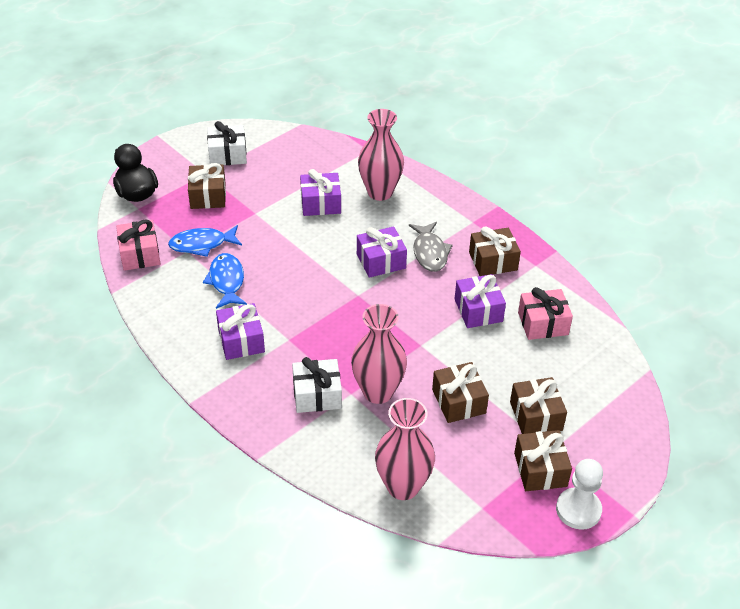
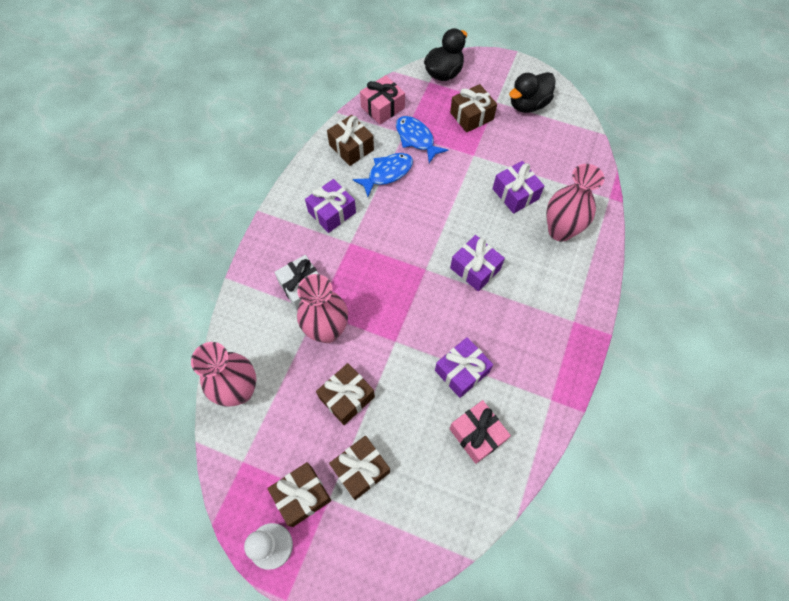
camera: 65 degrees right, 20 degrees up
(228, 154) = (528, 104): white gift -> black duck
(430, 252) = (510, 302): grey fish -> none
(493, 261) = (532, 359): brown gift -> brown gift (351, 147)

